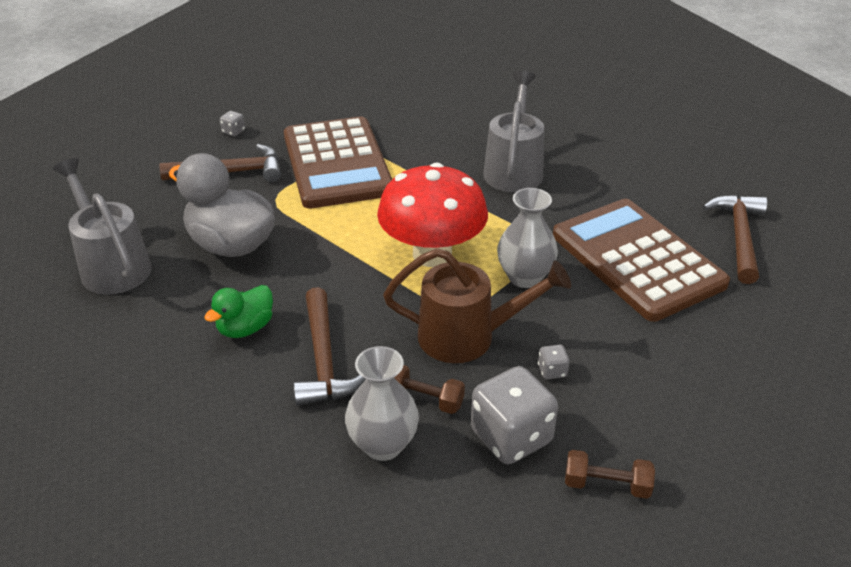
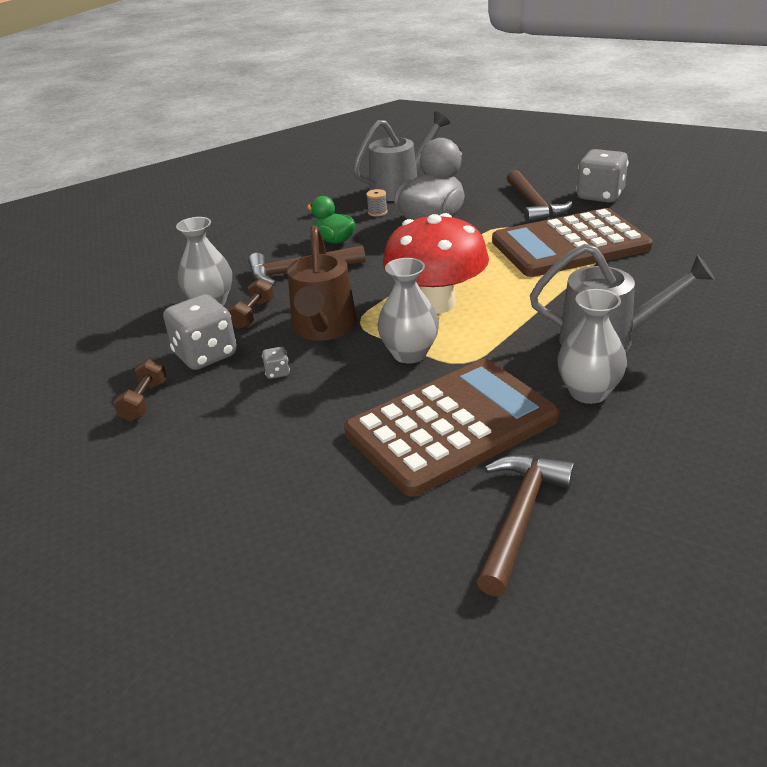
camera: 90 degrees right, 5 degrees down
(179, 288) = (377, 212): none -> grey spool
(233, 132) = (600, 196): grey dice -> grey dice, size x2.36
(589, 189) = (588, 392): none -> grey vase
(739, 237) = (520, 518): brown hammer -> brown hammer turned 75 degrees counterclockwise

